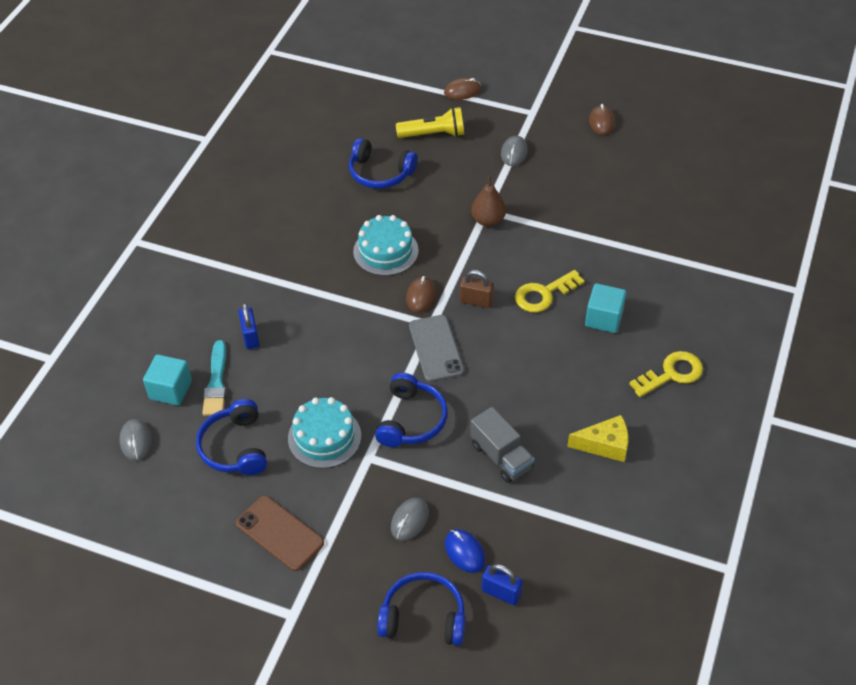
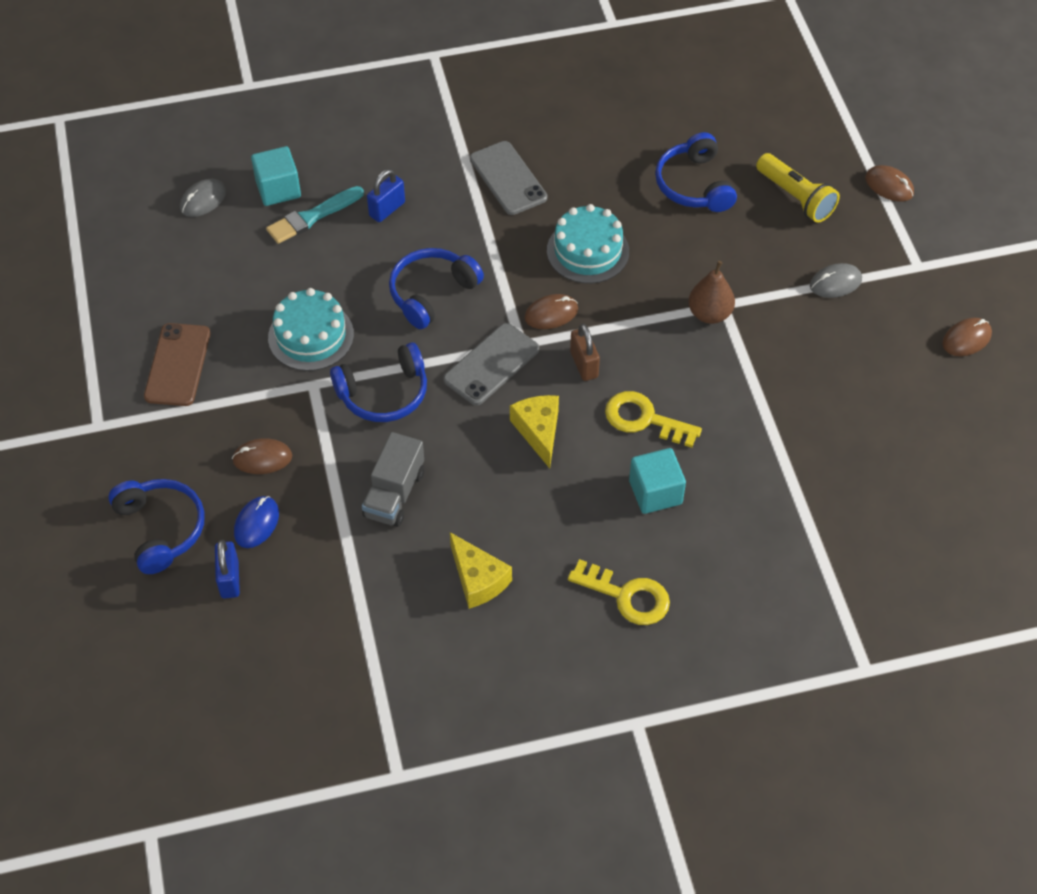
camera: 55 degrees right, 5 degrees up
(235, 447) = (249, 275): blue headphones -> blue headphones (432, 293)
(286, 259) = (508, 178): none -> grey phone
(410, 520) = (262, 458): grey mouse -> brown mouse
(511, 352) = (539, 431): none -> yellow cheese

